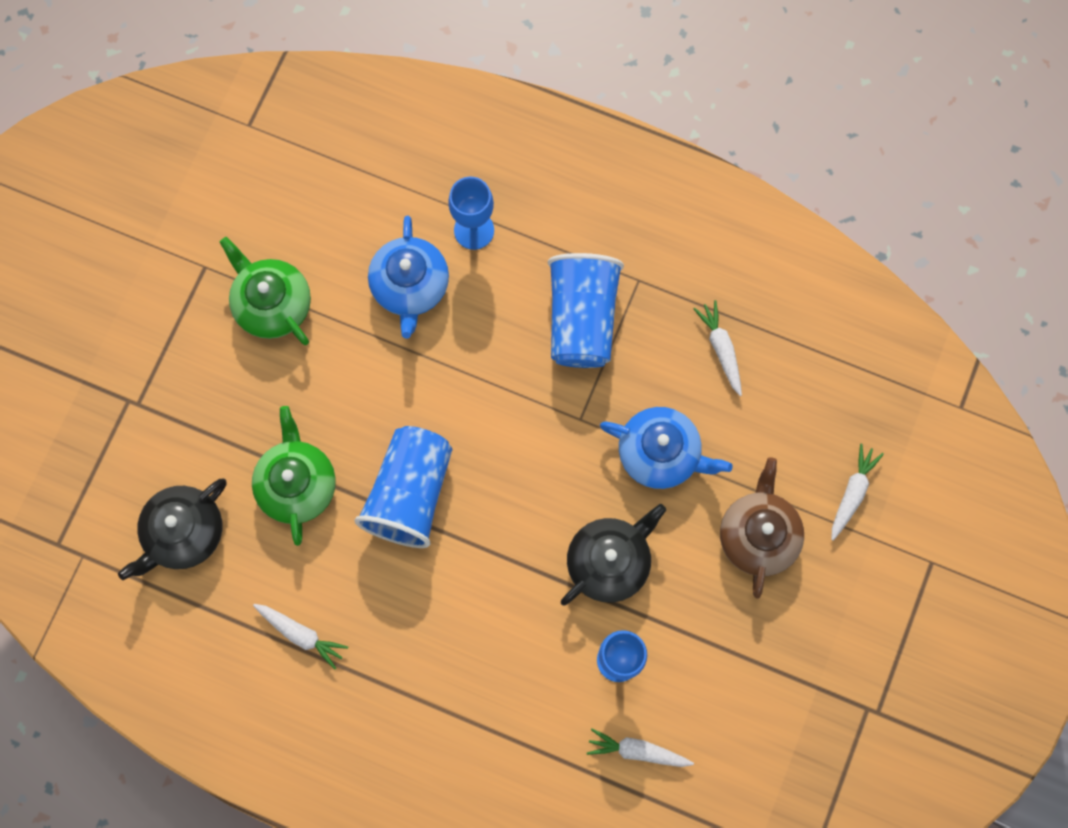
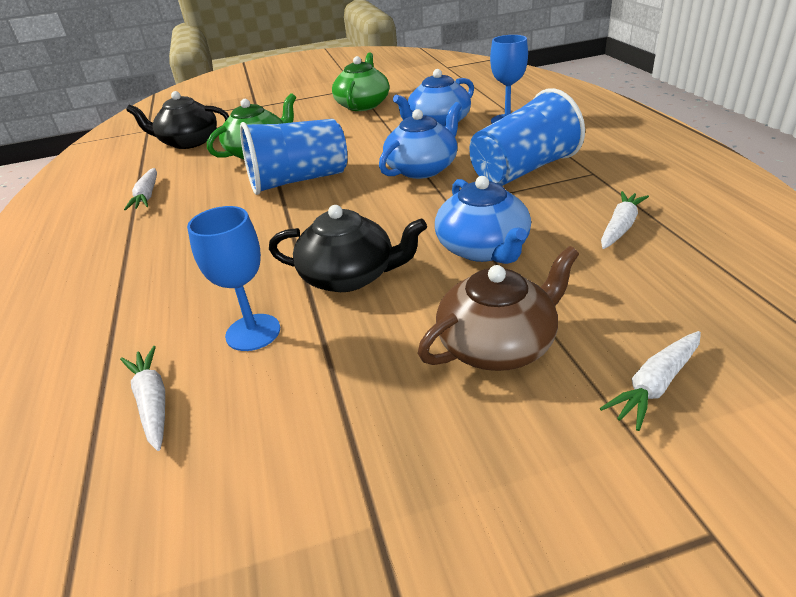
camera: 55 degrees right, 40 degrees down
(495, 383) = (422, 168): none -> blue teapot
(852, 493) = (655, 385): white carrot -> white carrot turned 150 degrees clockwise

